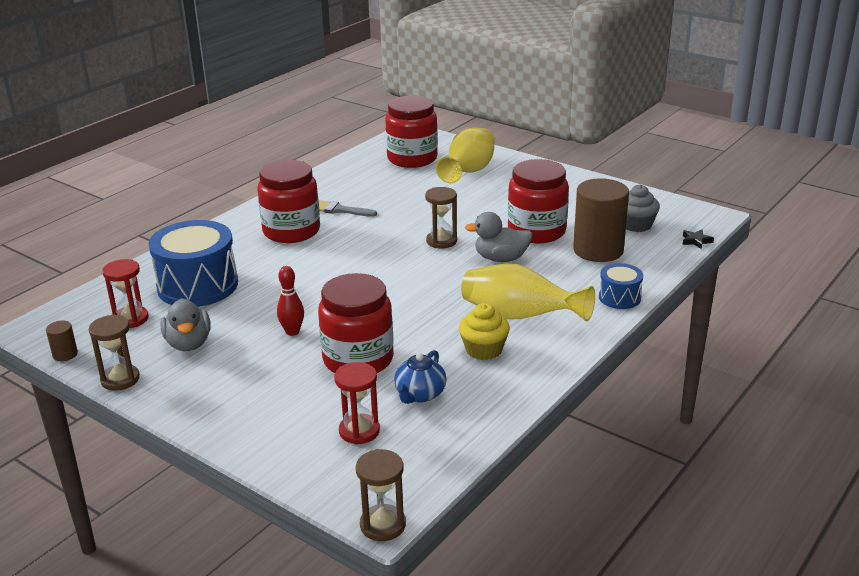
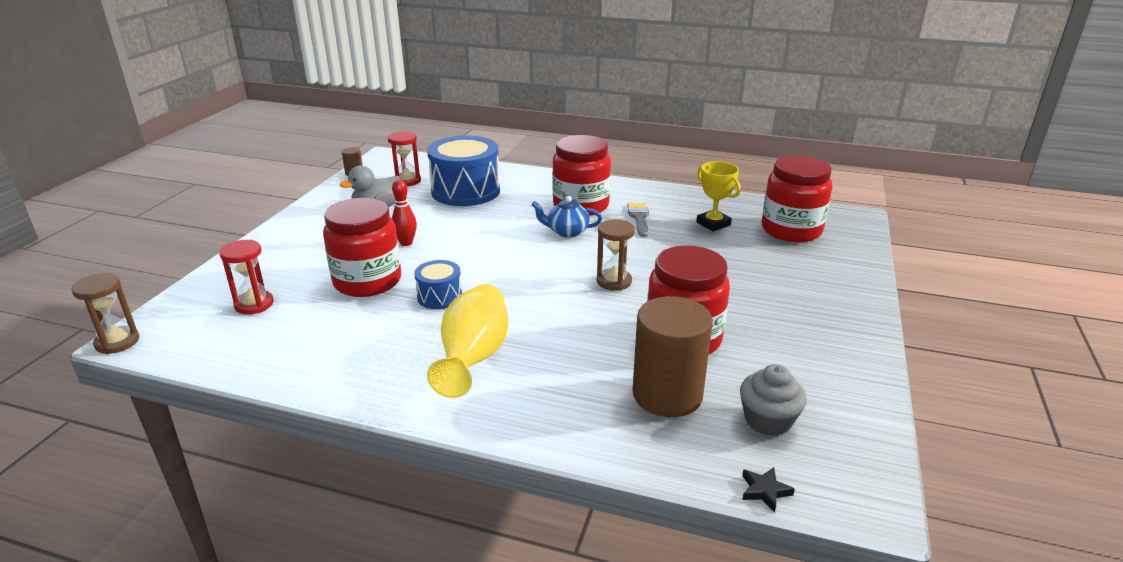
camera: 70 degrees right, 0 degrees up
(120, 379) = (324, 197): brown hourglass -> none
(377, 183) = (713, 224): none -> yellow trophy
(420, 394) = (312, 323): blue teapot -> blue teapot (567, 232)
(468, 172) = (794, 268): yellow vase -> none
(484, 350) = (399, 346): yellow cupcake -> none
(501, 258) = (598, 324): grey duck -> none
(619, 297) = (550, 430): blue drum -> blue drum (439, 297)

